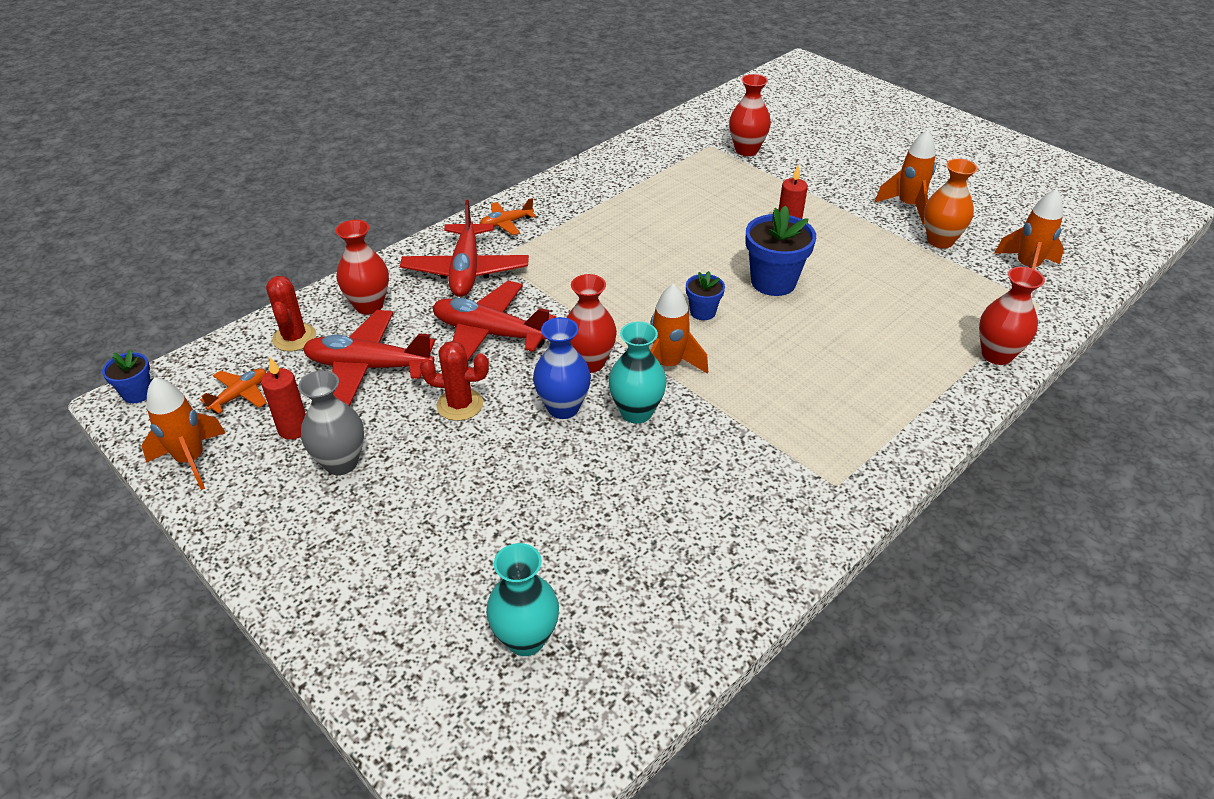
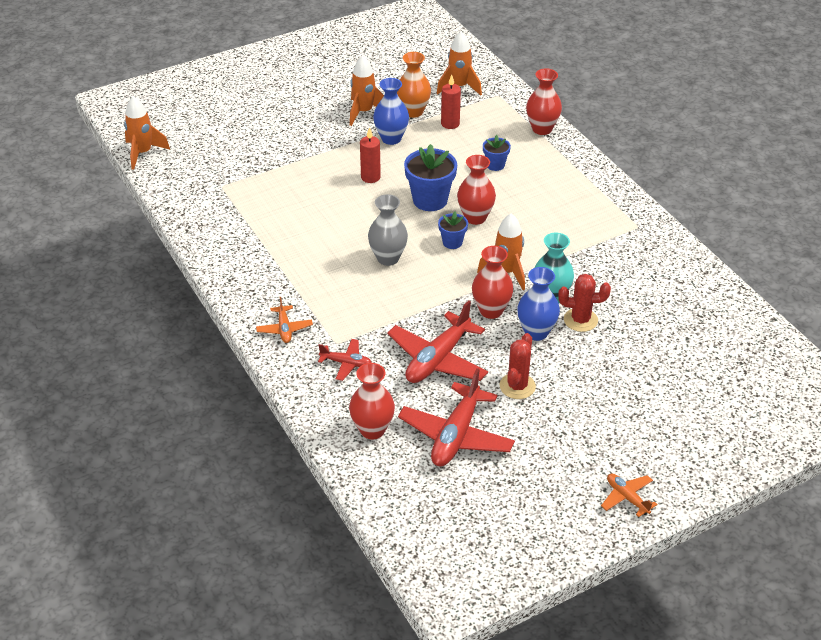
camera: 75 degrees left, 0 degrees up
(137, 393) = (443, 591): blue flower pot -> blue flower pot (495, 165)
(191, 460) = (538, 550): orange rocket -> orange rocket (143, 153)
(240, 395) = (467, 519): orange plane -> orange plane (627, 497)
(293, 429) = (518, 485): red candle -> red candle (450, 124)
(294, 338) = (400, 482): red cactus -> red cactus (580, 320)
(341, 463) = (563, 458): grey vase -> grey vase (388, 258)
(466, 271) = (346, 363): red plane -> red plane, size x0.51
(526, 639) = (734, 380): turquoise vase -> none
(746, 150) = (241, 168): red vase -> red vase (475, 217)
(872, 234) = (391, 138): none -> blue vase

